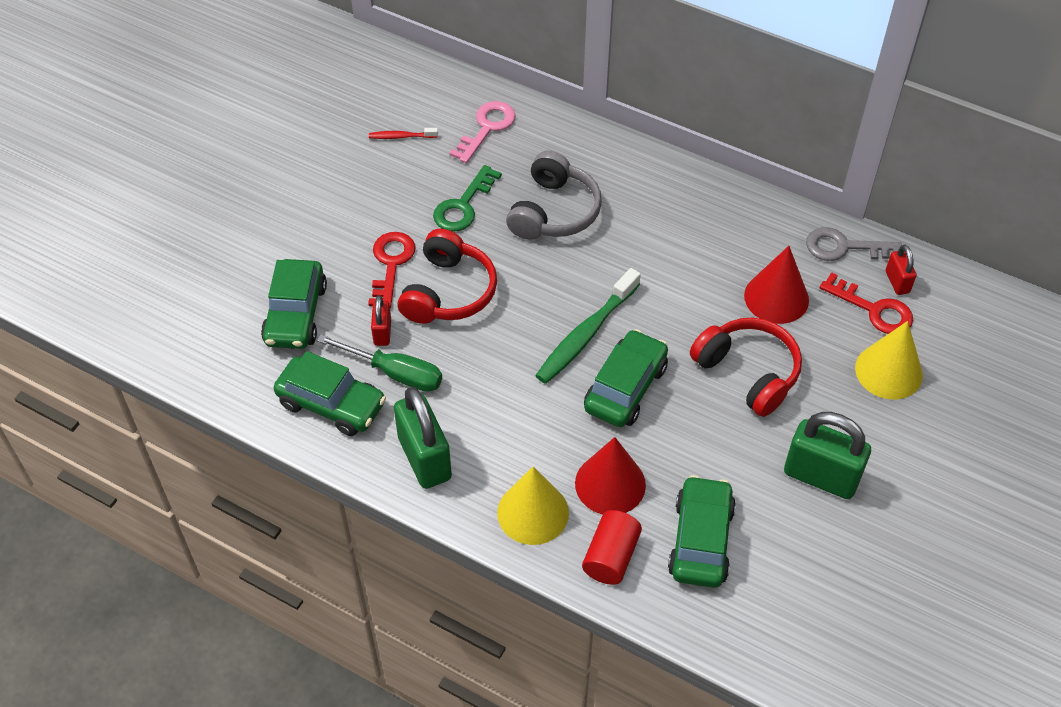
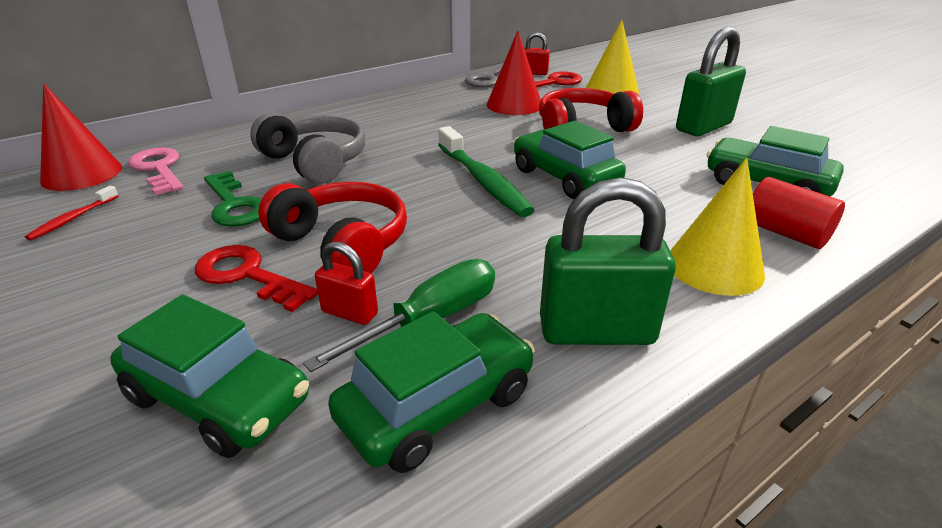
camera: 65 degrees left, 20 degrees down
(610, 484) = (685, 211): red cone -> red cone (82, 174)

